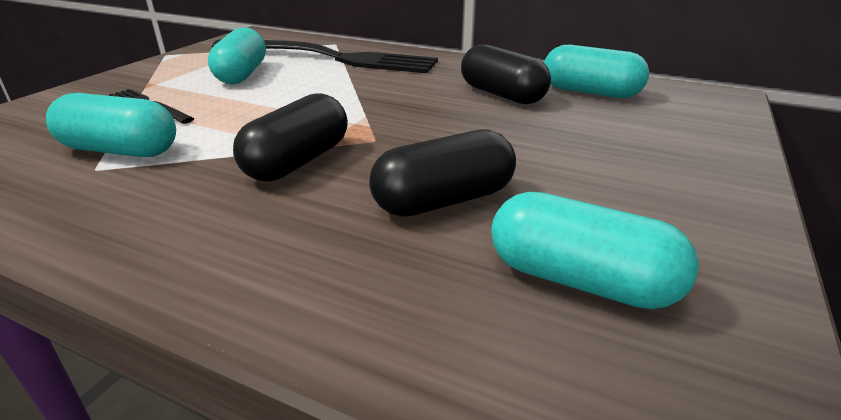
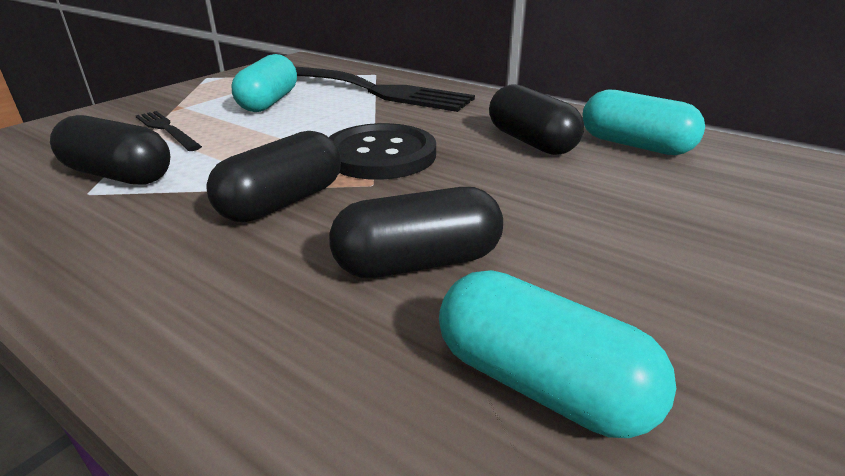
camera: 10 degrees right, 0 degrees up
(120, 150) = (119, 175): turquoise capsule -> black capsule
(371, 114) = (380, 155): none -> black button

